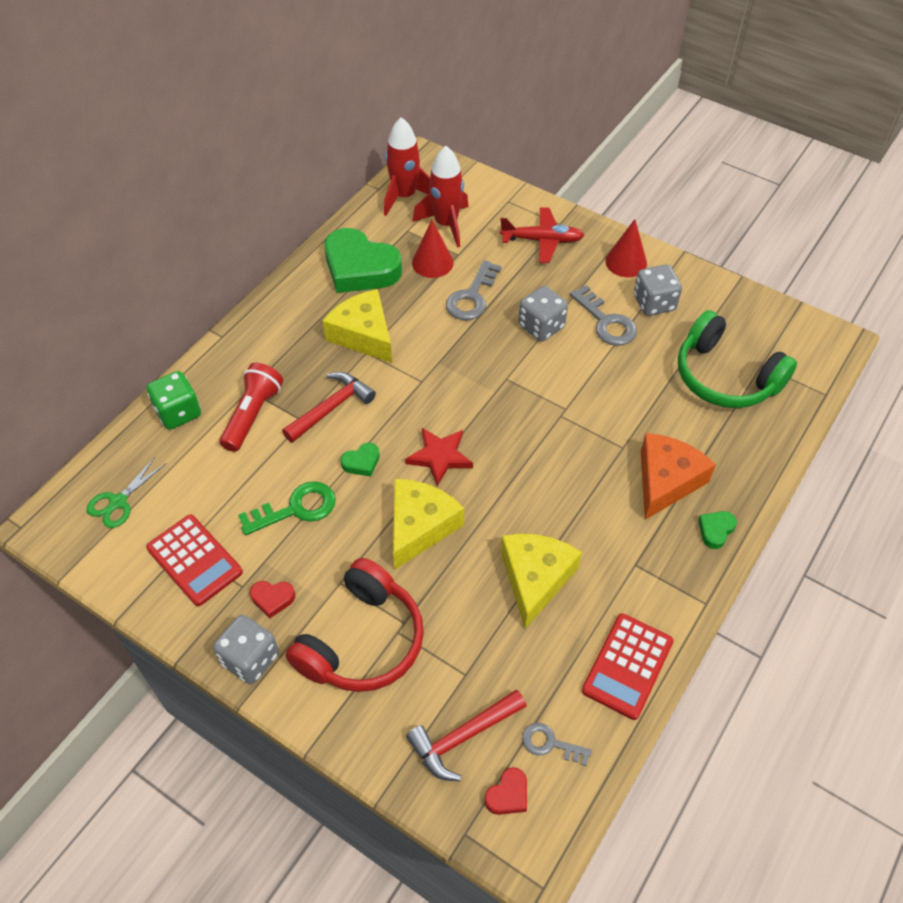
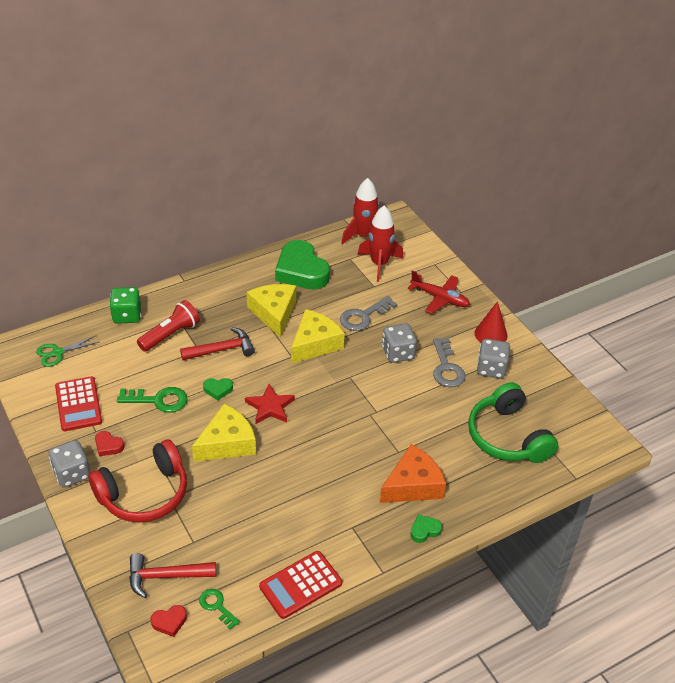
camera: 25 degrees right, 10 degrees down
(432, 262) = (352, 285): red cone -> none
(535, 579) = (278, 506): yellow cheese -> yellow cheese (315, 344)
(550, 744) = (217, 606): grey key -> green key

